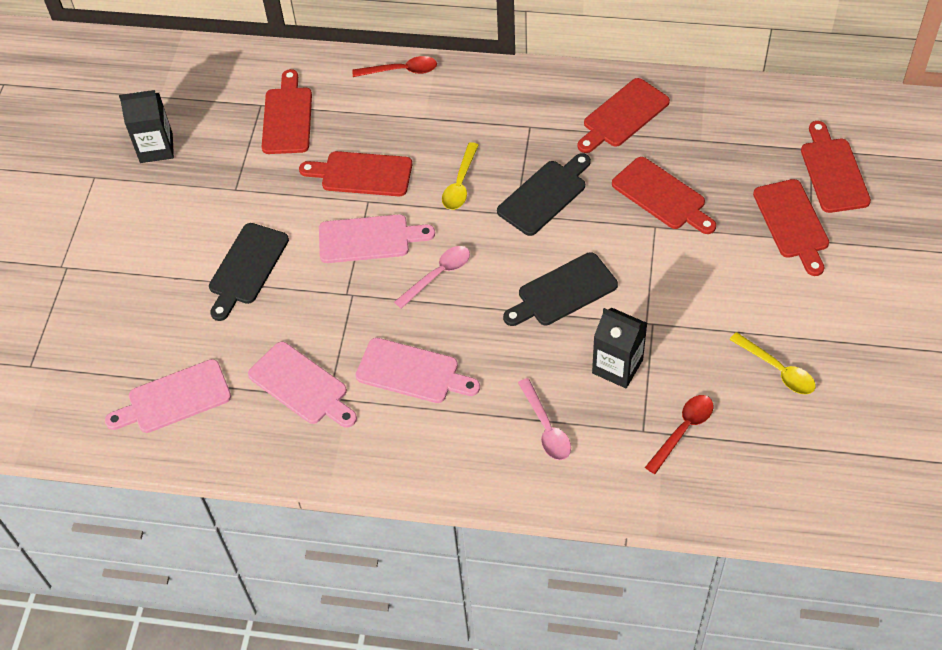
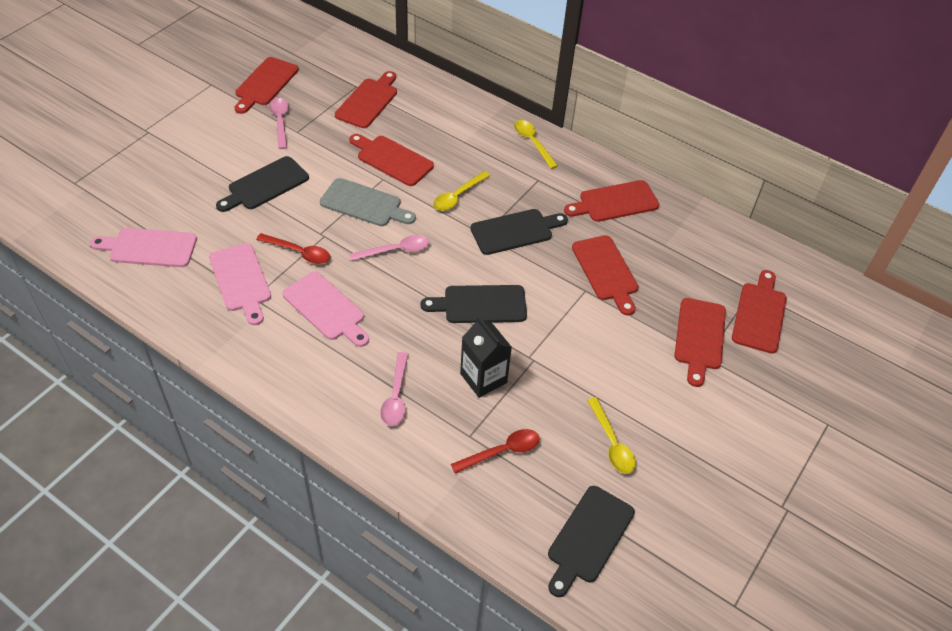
camera: 20 degrees right, 5 degrees down
(156, 148) = (265, 84): black carton -> red cutting board
(208, 186) = (280, 122): none -> pink spoon
(369, 239) = (364, 204): pink cutting board -> grey cutting board
(401, 71) = (470, 105): red spoon -> red spoon (299, 252)
(496, 86) = (532, 143): none -> yellow spoon
(814, 471) = (589, 538): none -> black cutting board

